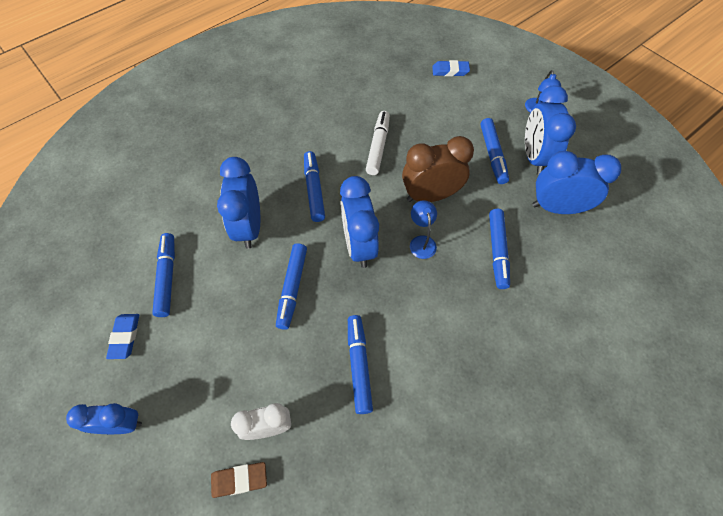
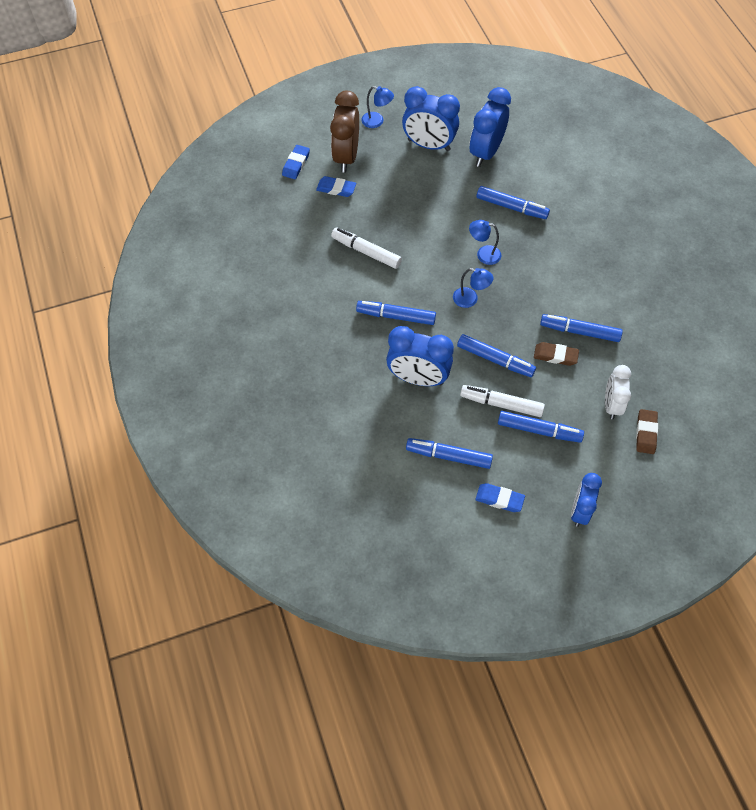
camera: 70 degrees left, 0 degrees up
(239, 308) = (501, 404): none -> white marker
(317, 347) = (555, 355): none -> brown eraser
(359, 245) = (470, 299): blue clock -> blue lamp
(430, 196) = (439, 231): brown clock -> brown clock (346, 157)
(438, 105) = (336, 189): none -> blue eraser
(492, 155) = (413, 172): blue marker -> blue marker (539, 430)

